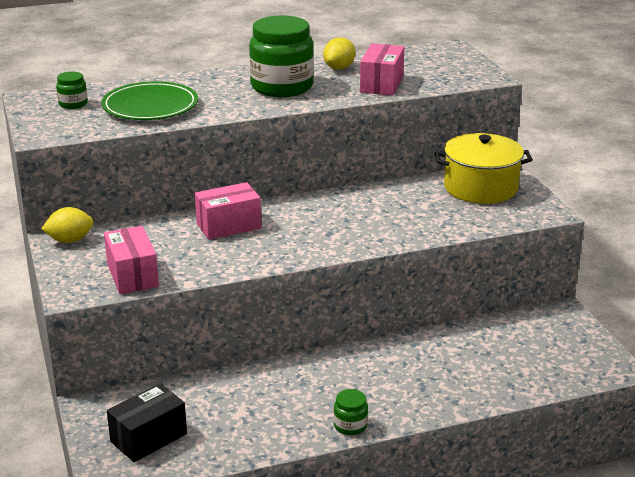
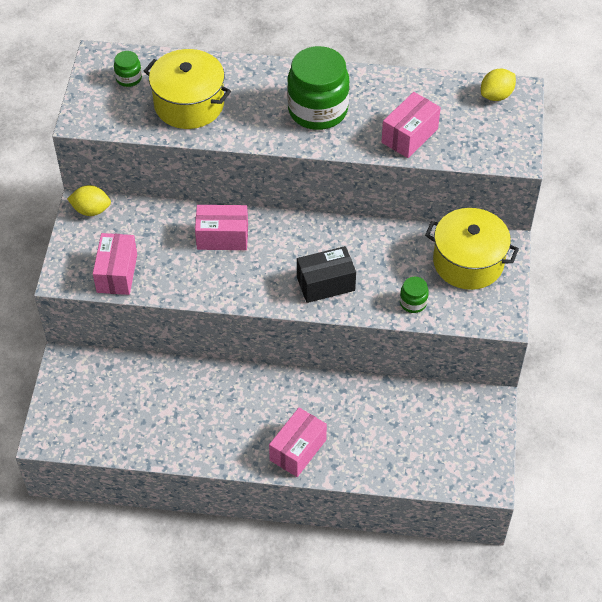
camera: 25 degrees right, 25 degrees up
(148, 438) = (90, 410): black box -> black box (325, 284)
(150, 106) = (189, 104): green plate -> yellow pot
(339, 68) = (389, 94): yellow lemon -> yellow lemon (496, 95)
(350, 426) = (239, 458): green jar -> green jar (413, 303)
(407, 400) = (298, 450): none -> pink box

